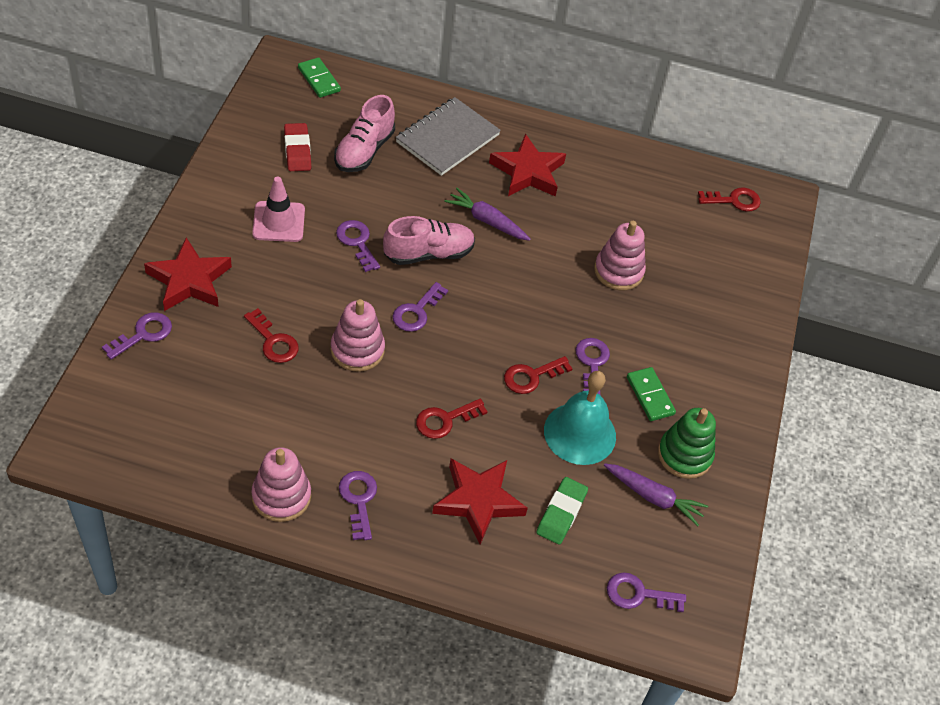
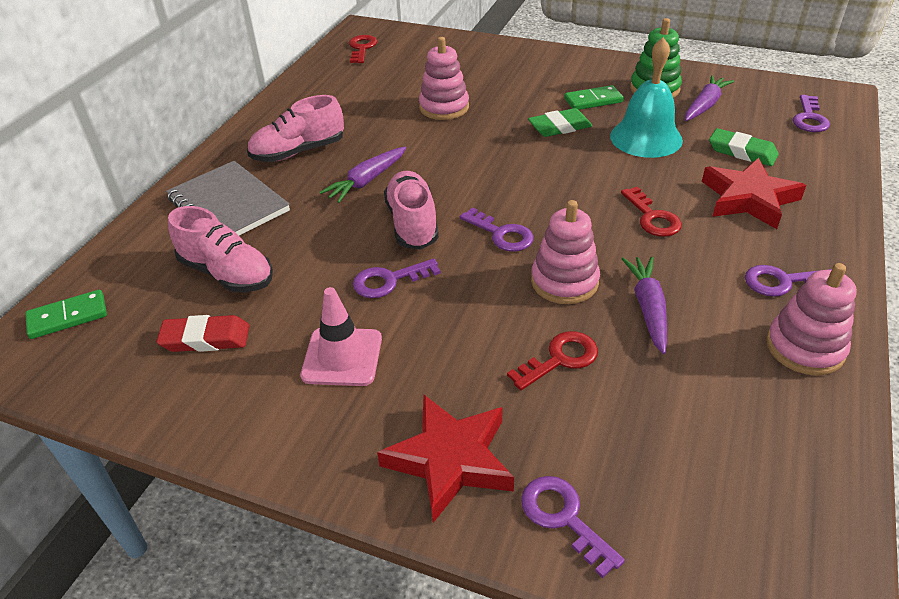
camera: 75 degrees left, 10 degrees down
(326, 401) = (648, 308): none -> purple carrot
(528, 172) = (298, 152): red star -> pink shoe
(531, 376) = (582, 161): red key -> none
(592, 363) = (559, 127): purple key -> green eraser

